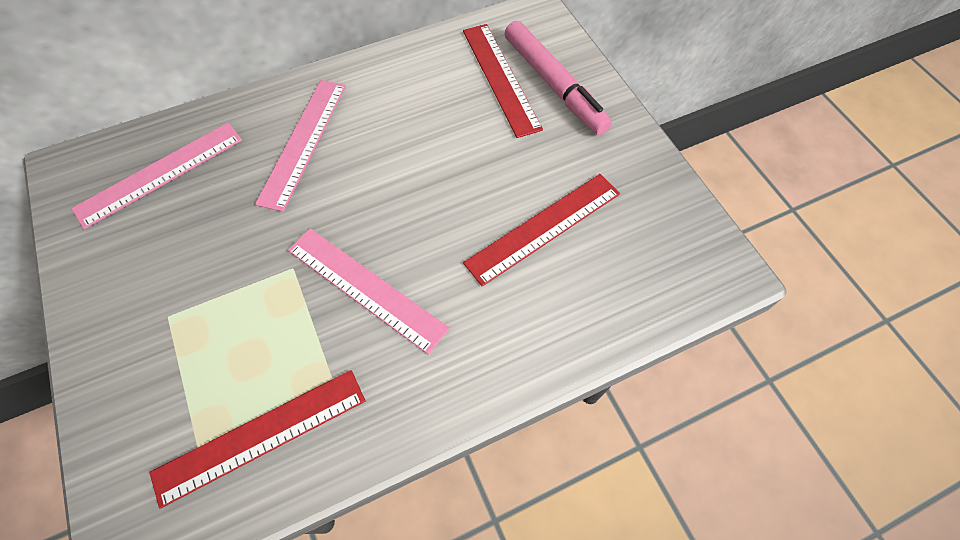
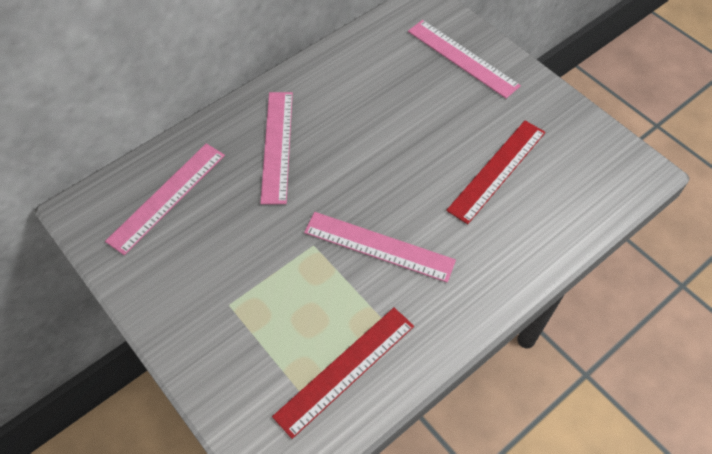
camera: 15 degrees left, 5 degrees down
(500, 78) = (417, 61): red ruler -> none
(554, 85) = (462, 58): pink marker -> pink ruler

